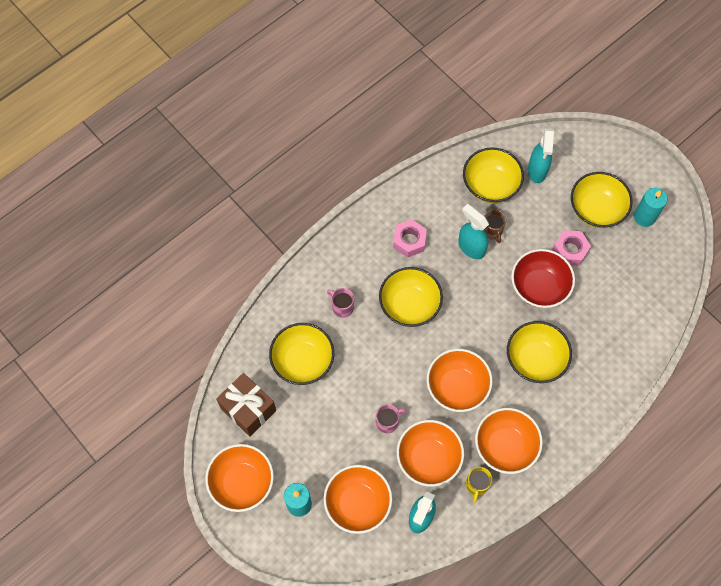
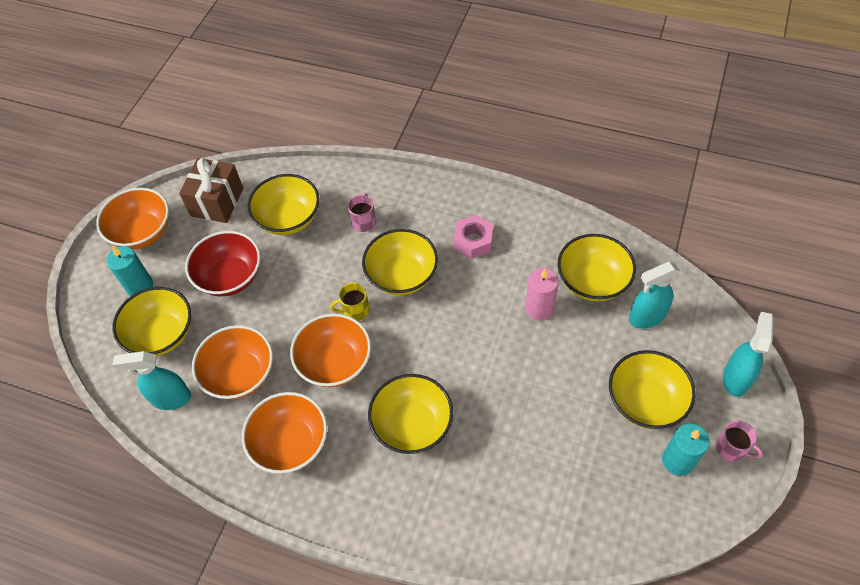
camera: 65 degrees right, 10 degrees down
(357, 503) = (162, 334): orange bowl -> yellow bowl
(387, 422) = (262, 318): pink mug -> pink mug (731, 448)
(471, 247) = (505, 299): turquoise spray bottle -> turquoise spray bottle (736, 378)
(476, 485) = (231, 435): yellow mug -> yellow mug (355, 310)
(492, 231) = (539, 309): brown mug -> pink candle
(539, 287) = (503, 387): red bowl -> red bowl (230, 277)
(570, 250) = (571, 398): pink nut -> none

